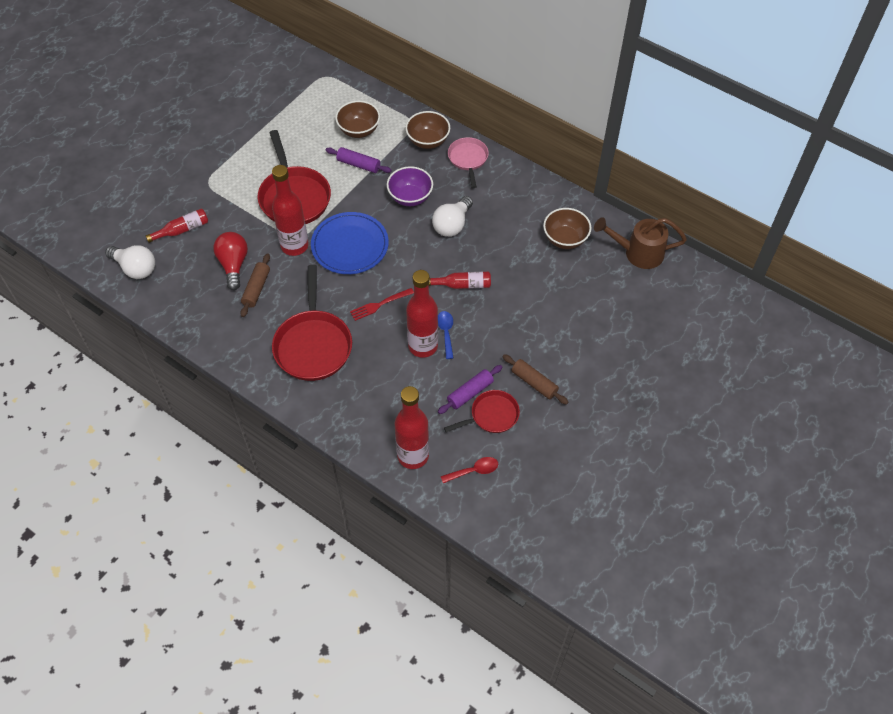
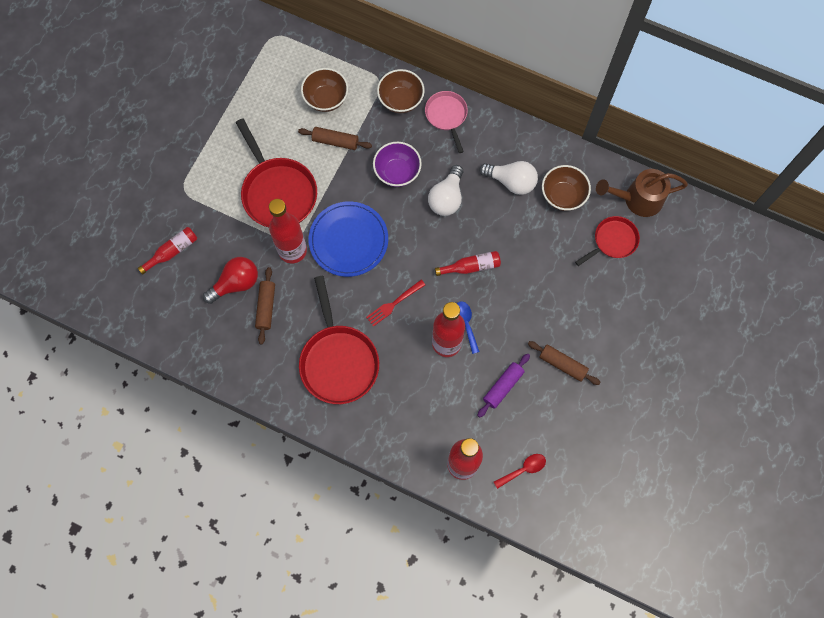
camera: 10 degrees left, 15 degrees up
(135, 268) = (136, 305): white light bulb -> white light bulb (511, 182)
(233, 265) = (236, 283): red light bulb -> red light bulb turned 75 degrees clockwise
(358, 164) = (335, 141): purple rolling pin -> brown rolling pin
(491, 415) = (528, 407): red pan -> red pan (613, 241)

